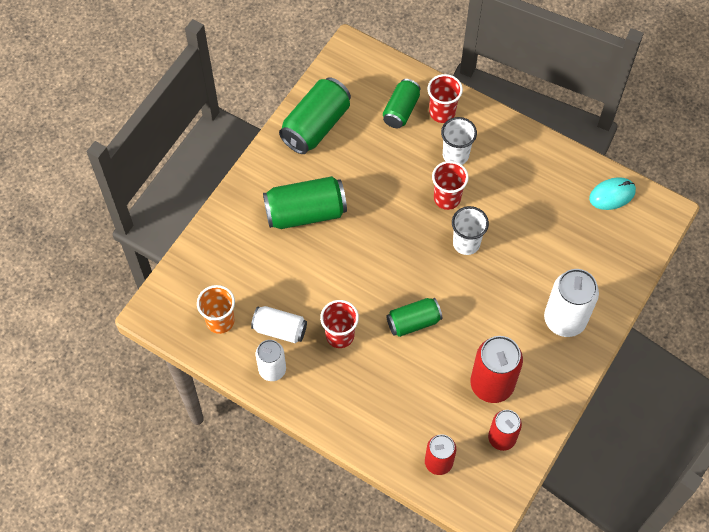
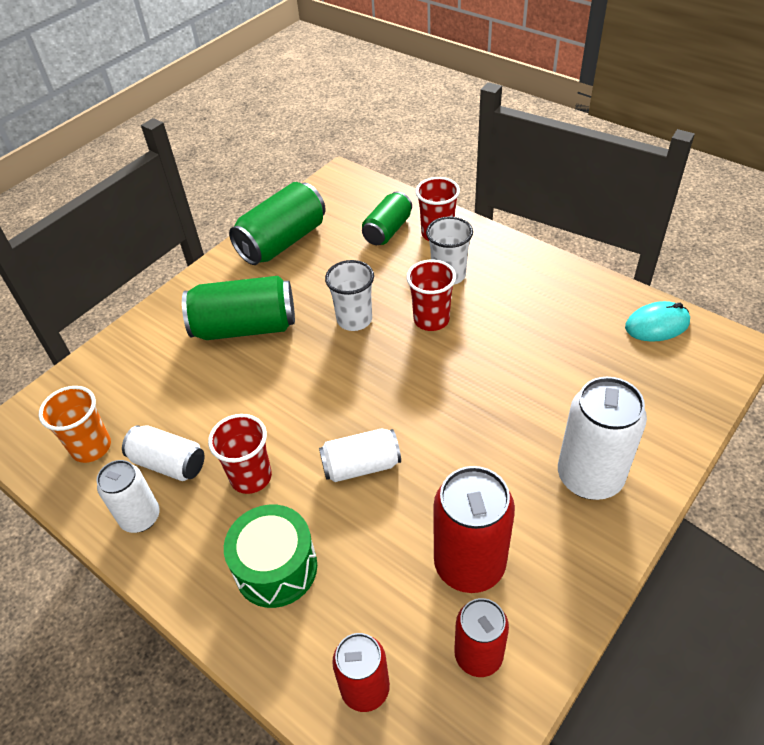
camera: 10 degrees right, 15 degrees down
(371, 396) = (276, 568): none -> green drum
(413, 322) = (361, 466): green can -> white can
(466, 243) = (451, 371): white cup -> white cup (354, 320)

